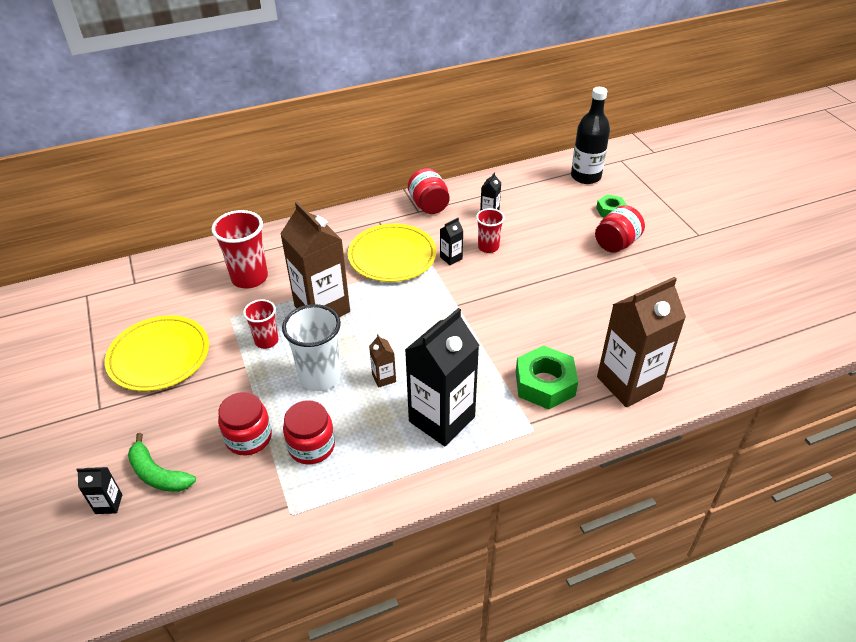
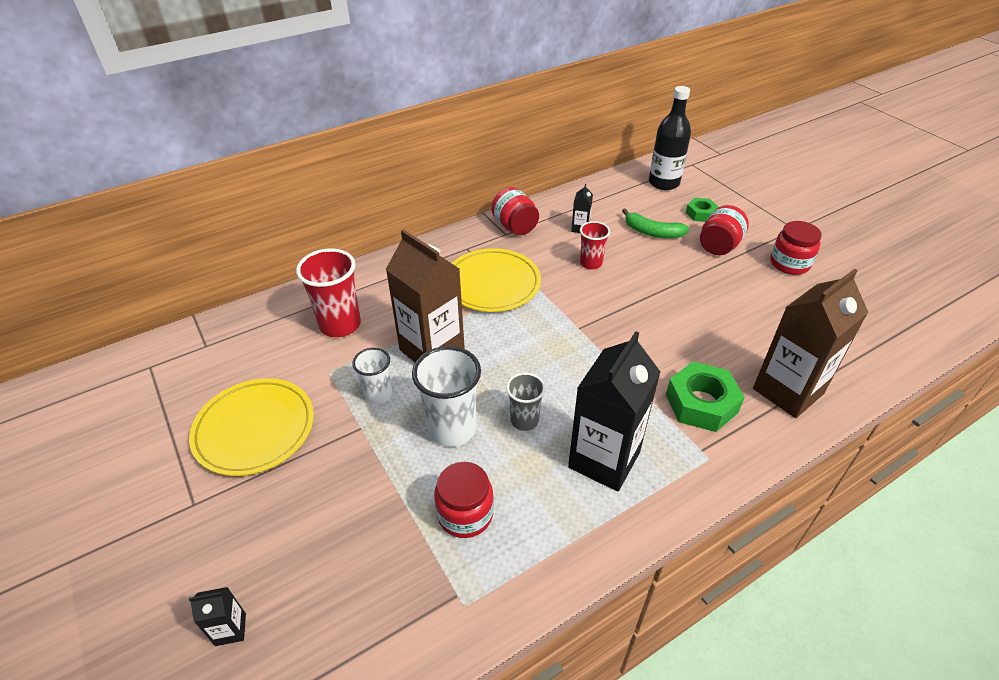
camera: 10 degrees left, 0 degrees up
(158, 474) = (286, 579): green banana -> green banana (652, 232)
(248, 437) = (387, 514): red jar -> red jar (789, 264)
(266, 341) = (378, 394): red cup -> white cup
(384, 378) = (524, 420): brown carton -> grey cup
(451, 258) = (555, 279): black carton -> none

